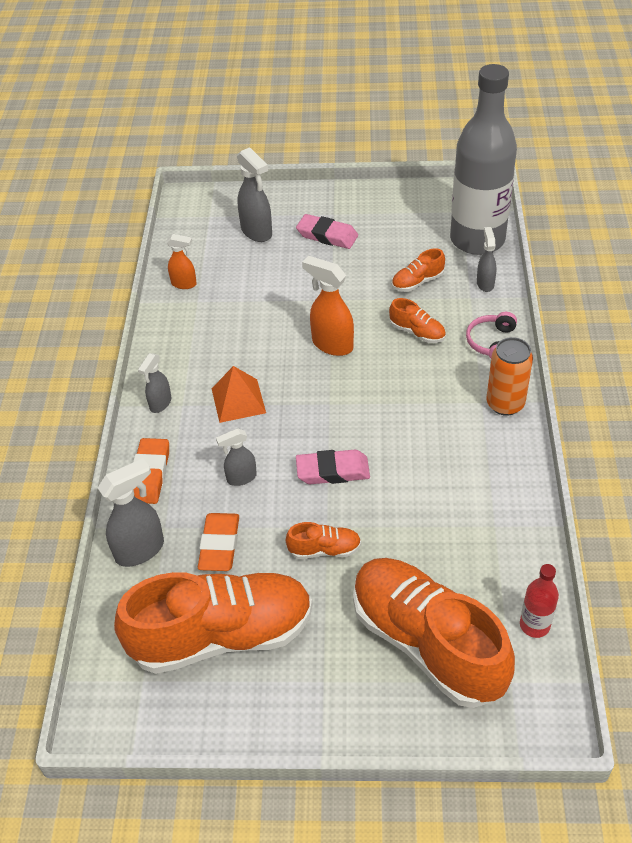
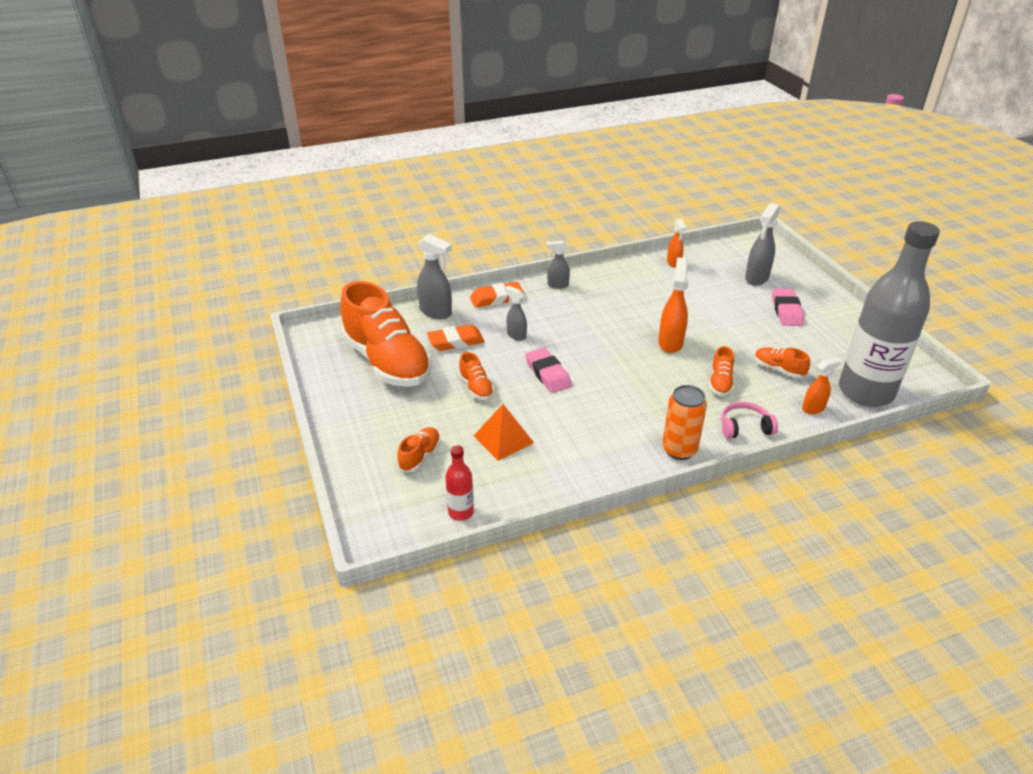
camera: 65 degrees right, 10 degrees down
(238, 400) = (583, 315): orange pyramid -> orange pyramid (503, 439)
(427, 643) = (420, 456): orange shoe -> orange shoe, size x0.41
(485, 283) = (813, 408): grey spray bottle -> orange spray bottle

